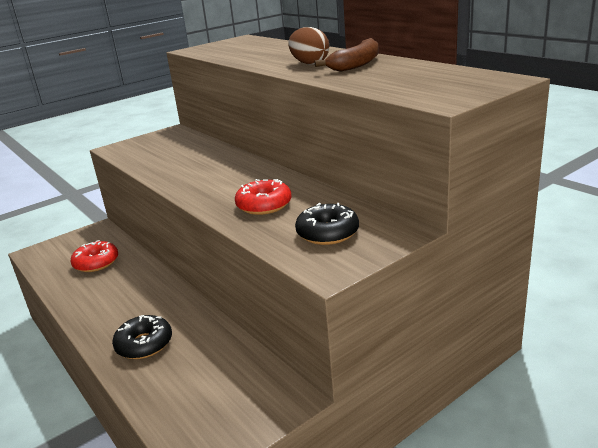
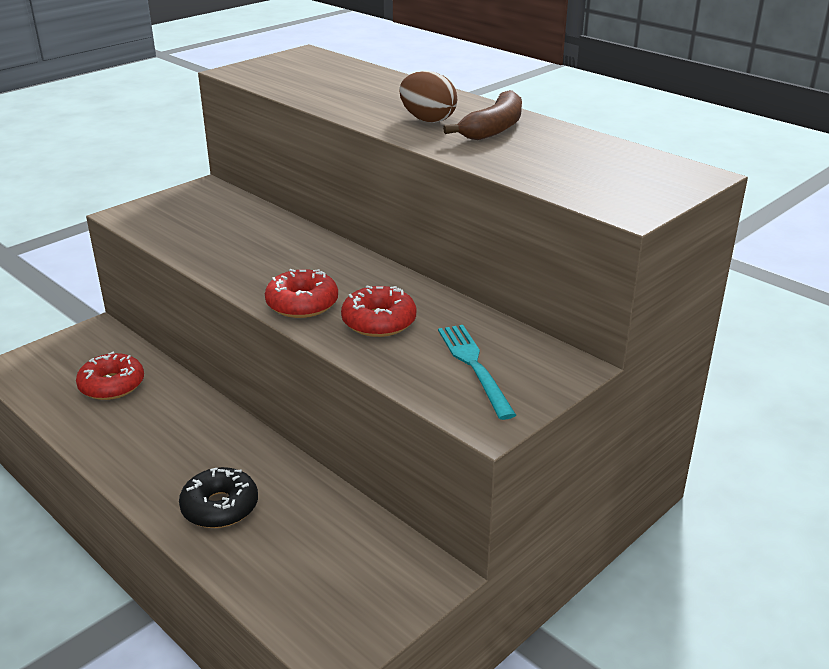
camera: 10 degrees left, 5 degrees up
(212, 195) = (302, 304): none -> red donut
(327, 233) = (474, 367): black donut -> turquoise fork

